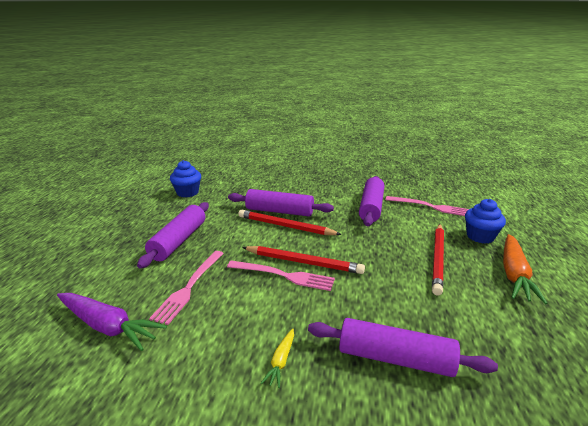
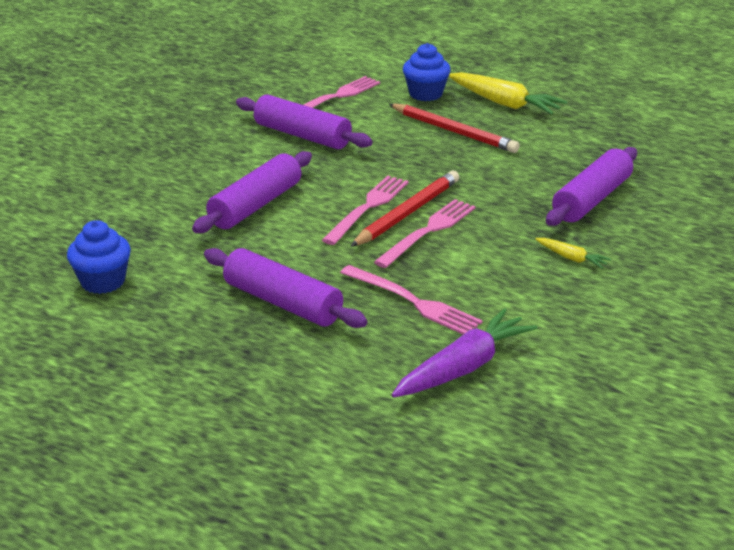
camera: 70 degrees left, 5 degrees up
(285, 226) = (305, 209): red pencil -> none
(300, 246) = (368, 208): none -> pink fork
(514, 274) = (504, 103): orange carrot -> yellow carrot

